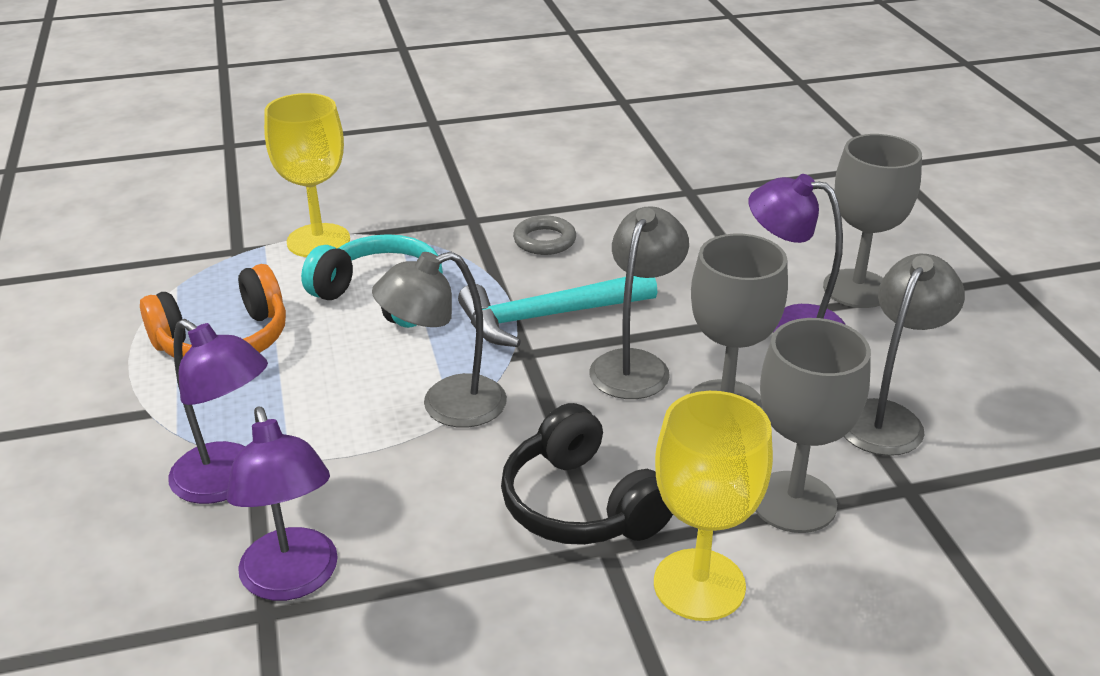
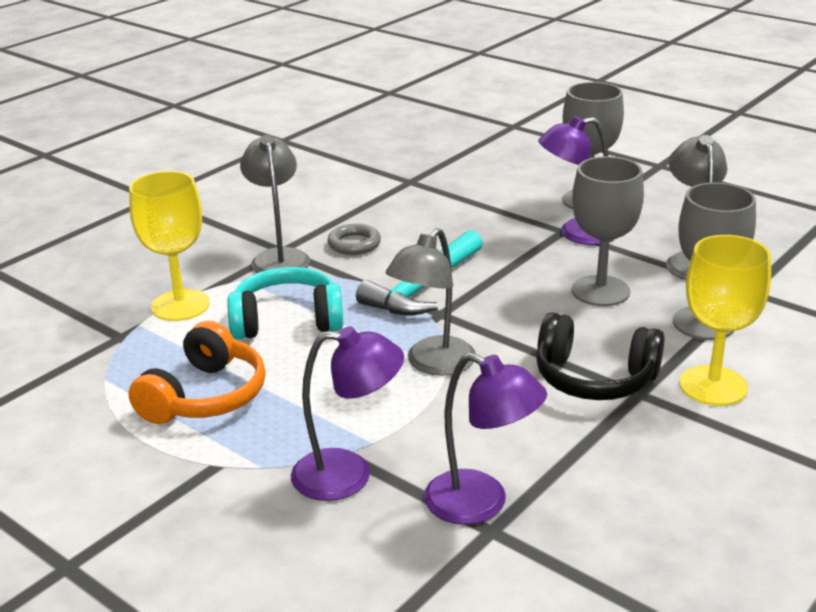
camera: 35 degrees left, 5 degrees down
(635, 364) = (518, 291): grey lamp -> grey lamp (279, 257)

